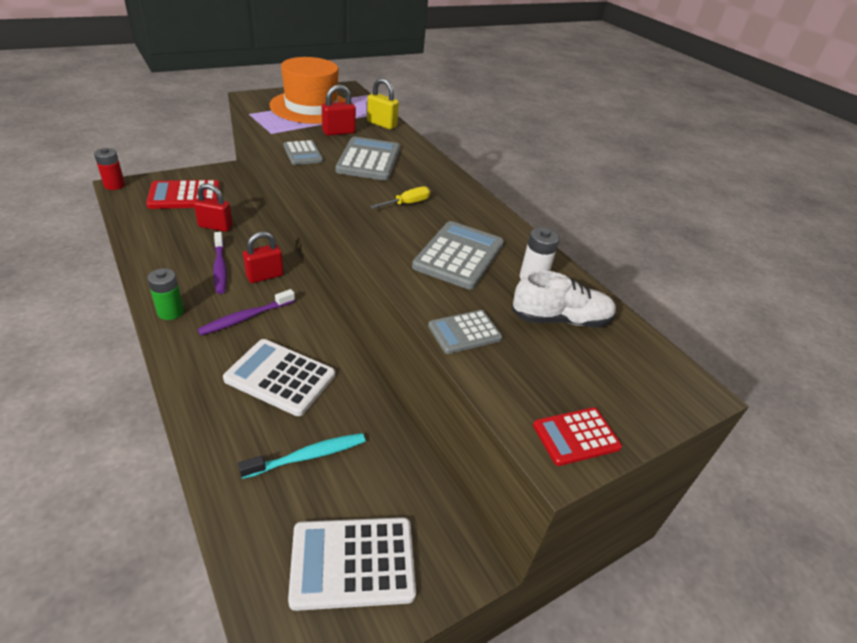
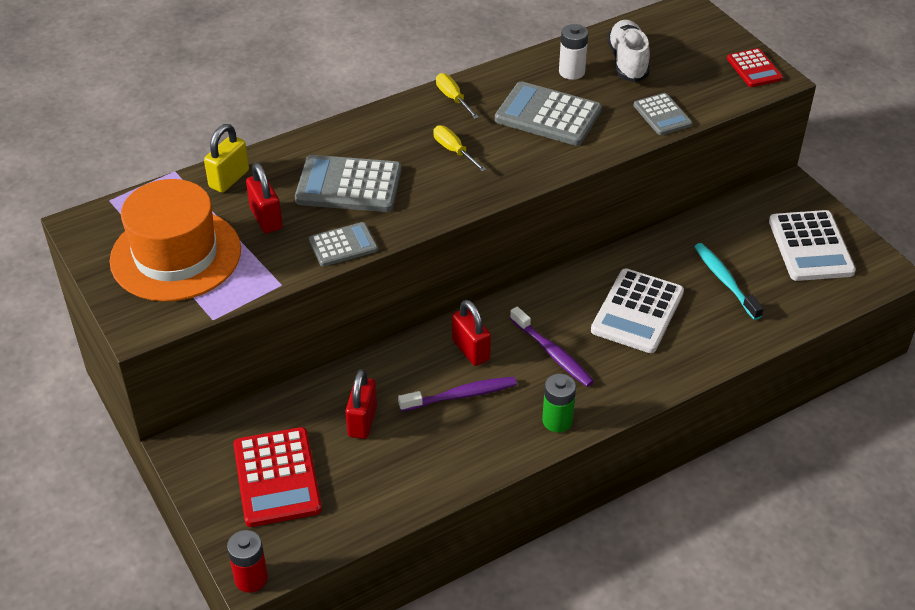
camera: 85 degrees left, 5 degrees up
(479, 210) = (453, 98): none -> yellow screwdriver

